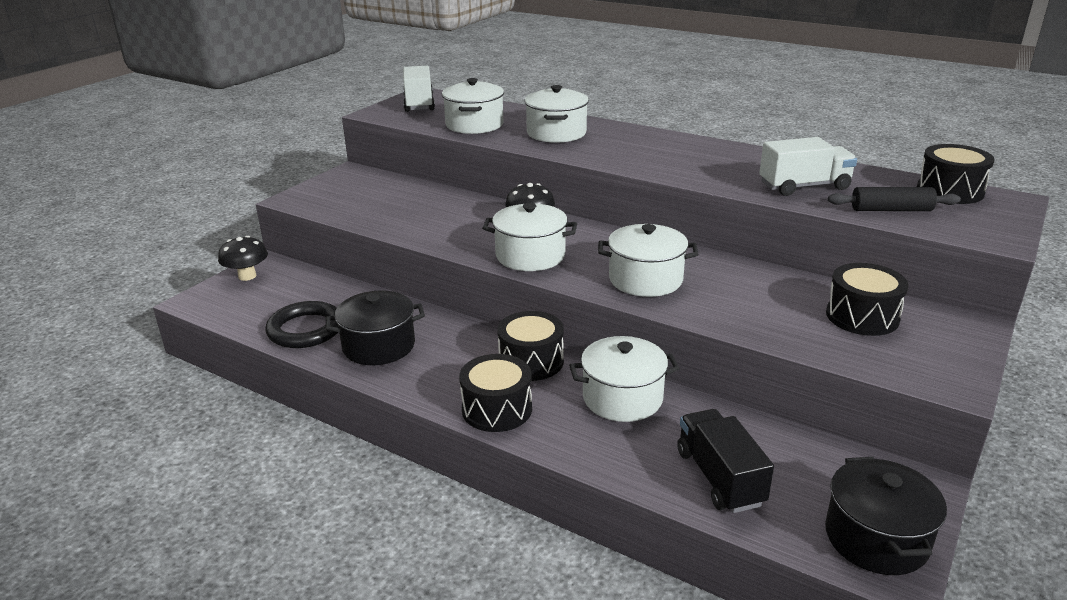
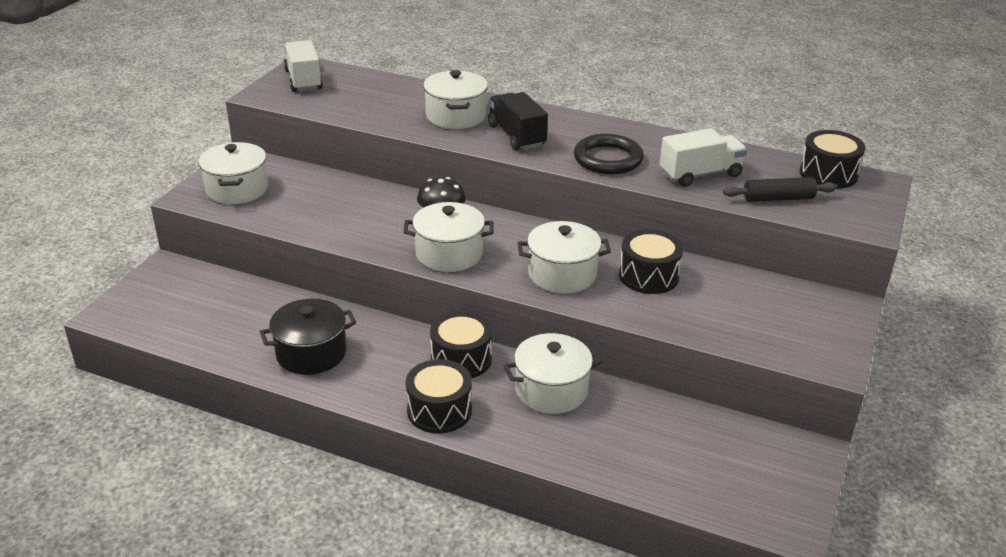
camera: 10 degrees left, 5 degrees up
(247, 276) = (152, 283): black mushroom -> none
(305, 329) = (233, 340): black ring -> black ring (608, 159)
(474, 125) = (369, 108): white pot -> white pot (237, 189)
(719, 478) = (645, 459): black truck -> black truck (516, 136)
(862, 316) = (757, 302): black drum -> black drum (648, 276)
(876, 538) = (776, 501): black pot -> none

